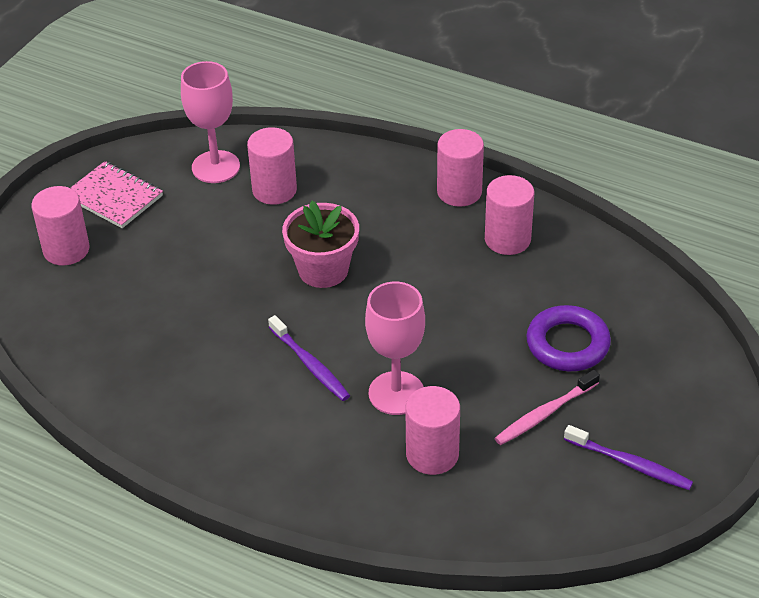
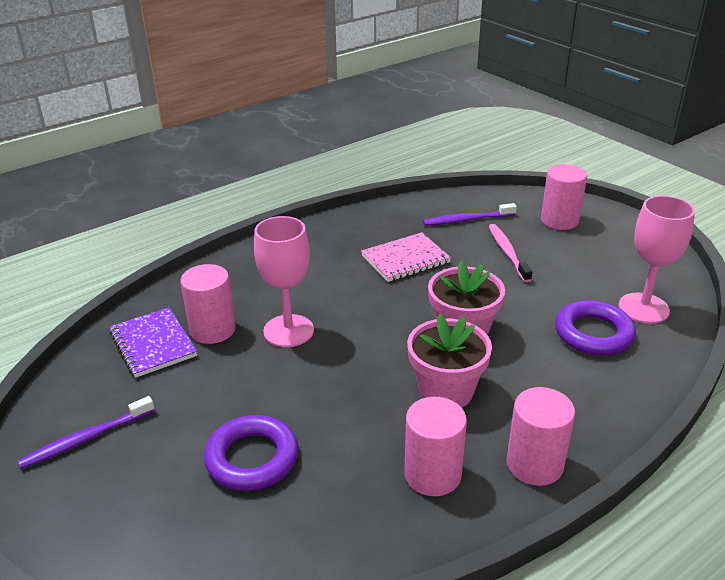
camera: 115 degrees right, 10 degrees down
(114, 197) = (618, 250): pink notebook -> pink notebook (405, 259)
(274, 190) = (593, 333): pink cylinder -> purple ring
(310, 364) = (355, 297): purple toothbrush -> purple toothbrush (467, 220)
(411, 258) = (446, 391): none -> pink flower pot
(485, 491) = (153, 344): none -> purple notebook
(545, 413) = (189, 407): pink toothbrush -> pink toothbrush (508, 253)

